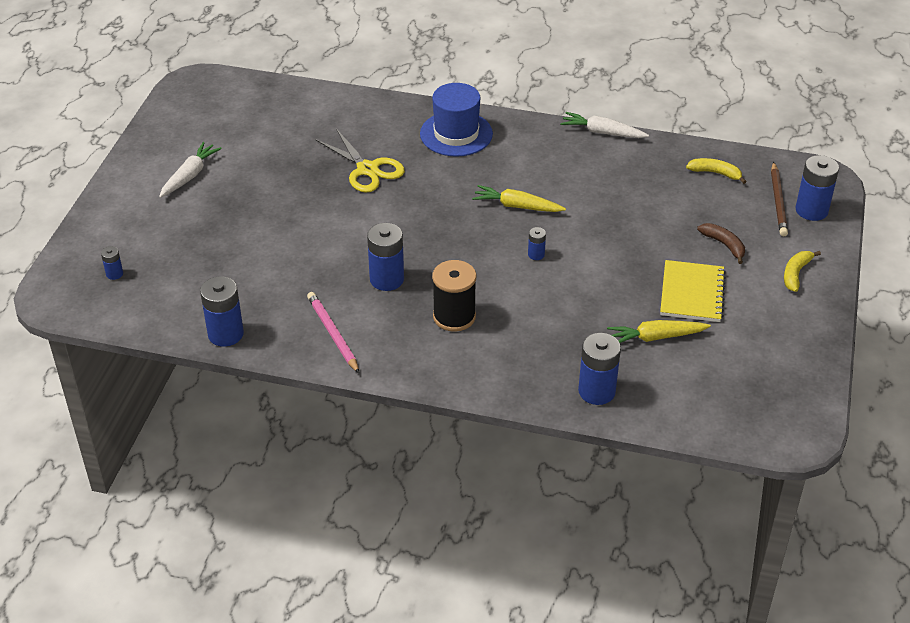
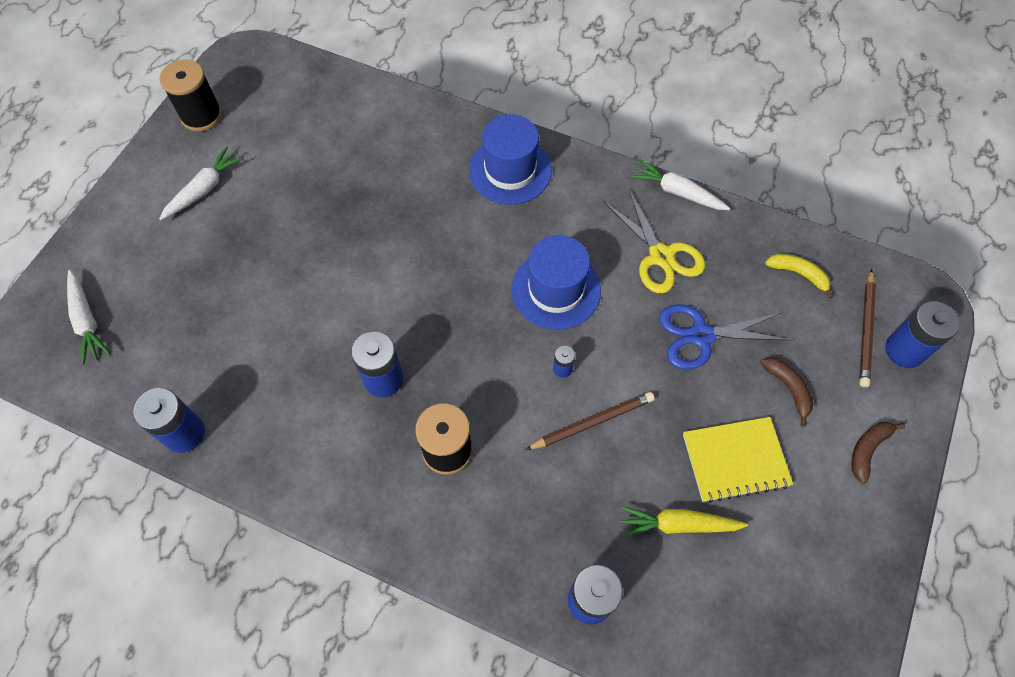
camera: 10 degrees right, 20 degrees up
(114, 274) = (87, 321): blue battery -> white carrot
(170, 127) = (201, 115): none -> black spool
(333, 334) = (303, 454): pink pencil -> none
(367, 169) = (399, 209): yellow scissors -> yellow scissors (661, 256)
(517, 206) = (556, 290): yellow carrot -> blue hat
(570, 285) = (592, 422): none -> brown pencil
(645, 220) = (701, 335): none -> blue scissors
(692, 293) = (735, 460): yellow notebook -> yellow notebook turned 60 degrees clockwise
(796, 274) = (868, 450): yellow banana -> brown banana

